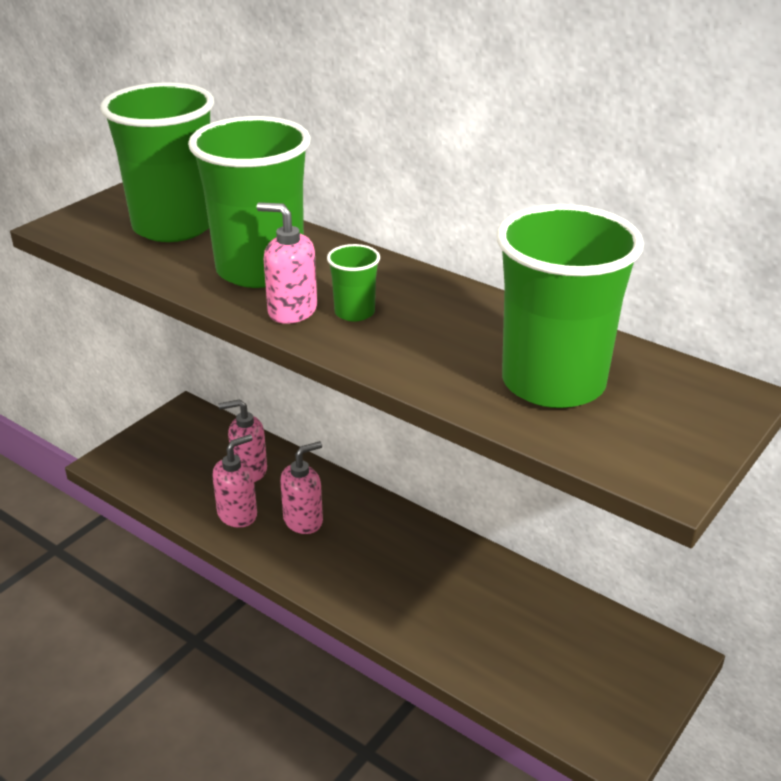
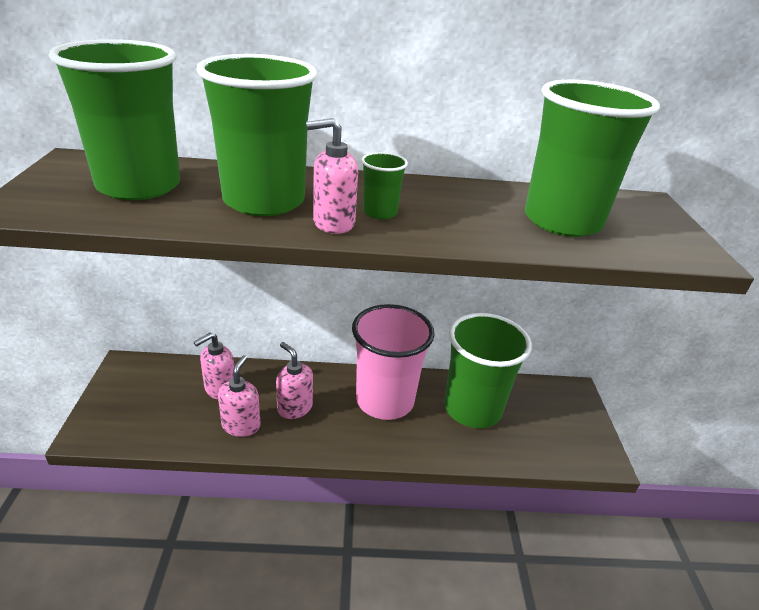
camera: 40 degrees left, 0 degrees up
(303, 520) = (294, 407): pink soap dispenser -> pink soap dispenser turned 60 degrees counterclockwise
(406, 556) = (385, 400): none -> pink cup
(503, 612) = (472, 408): none -> green cup

